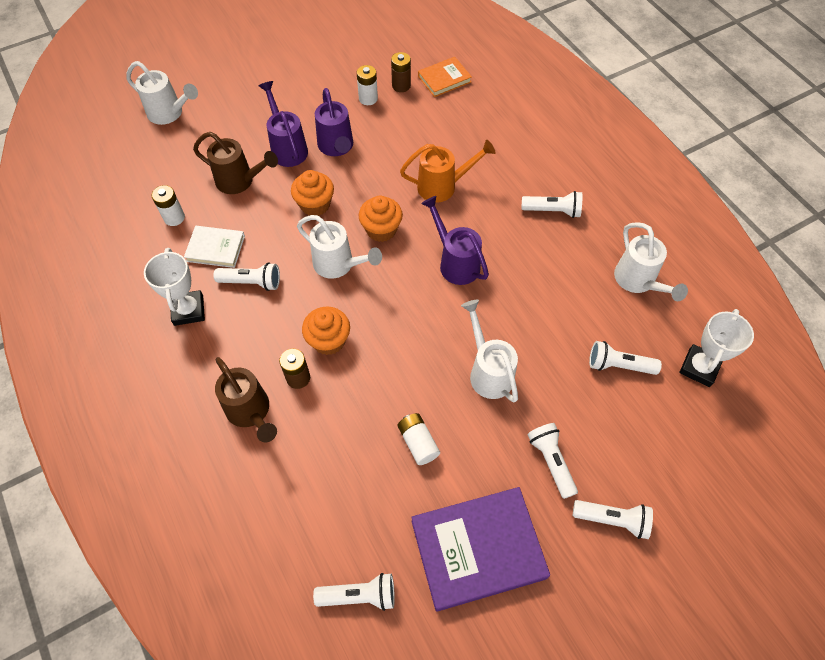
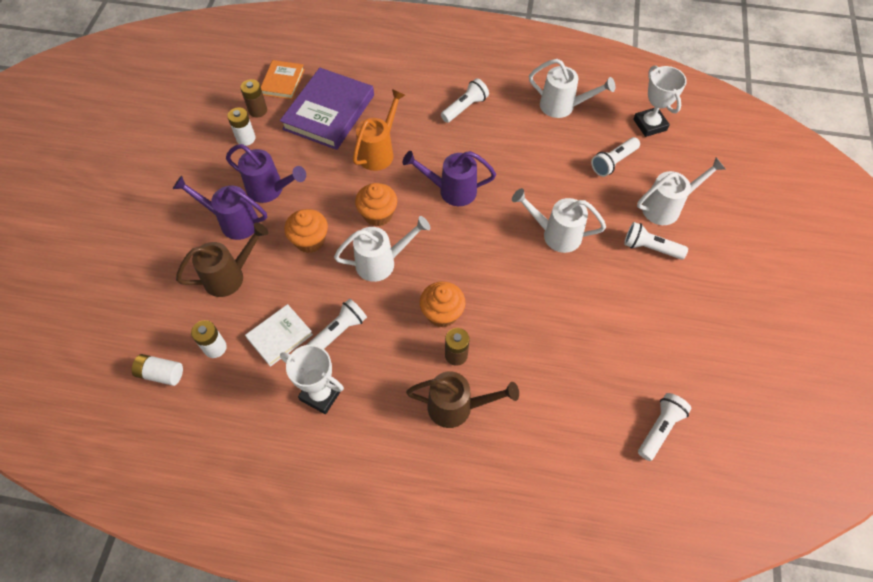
camera: 50 degrees left, 0 degrees up
(169, 113) = (95, 282): white watering can -> white watering can (666, 207)
(418, 442) = (574, 314): white battery -> white battery (161, 374)
(478, 549) = (679, 333): purple book -> purple book (329, 112)
(612, 520) = (714, 245): white flashlight -> none

